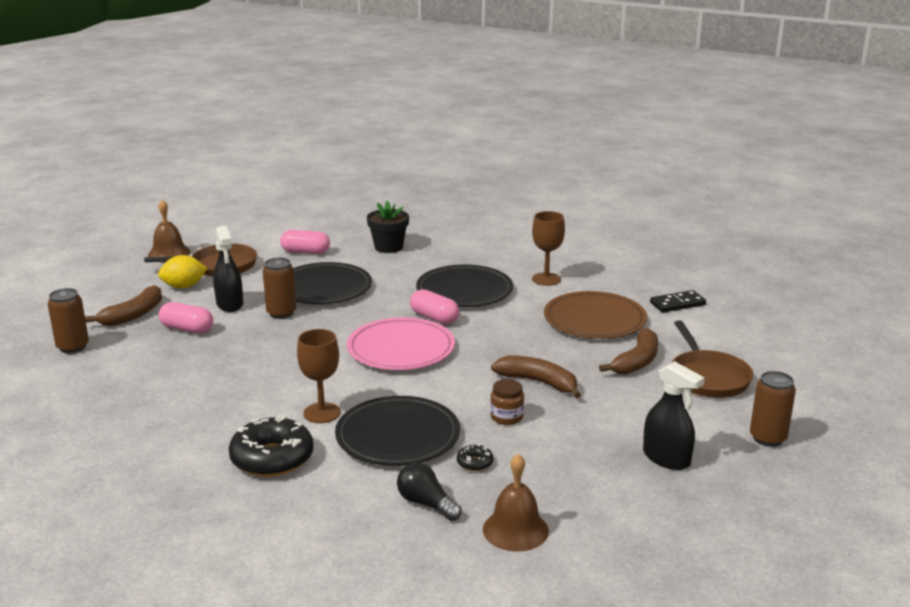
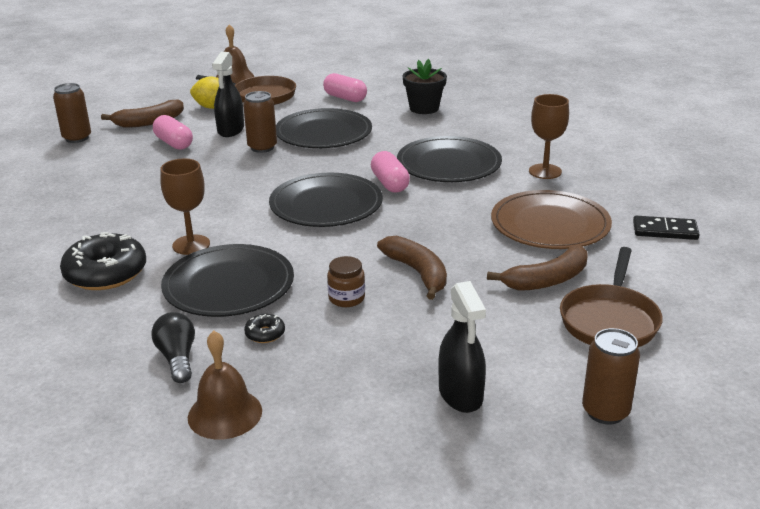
camera: 30 degrees right, 5 degrees up
(401, 348) = (326, 205): pink plate -> black plate

